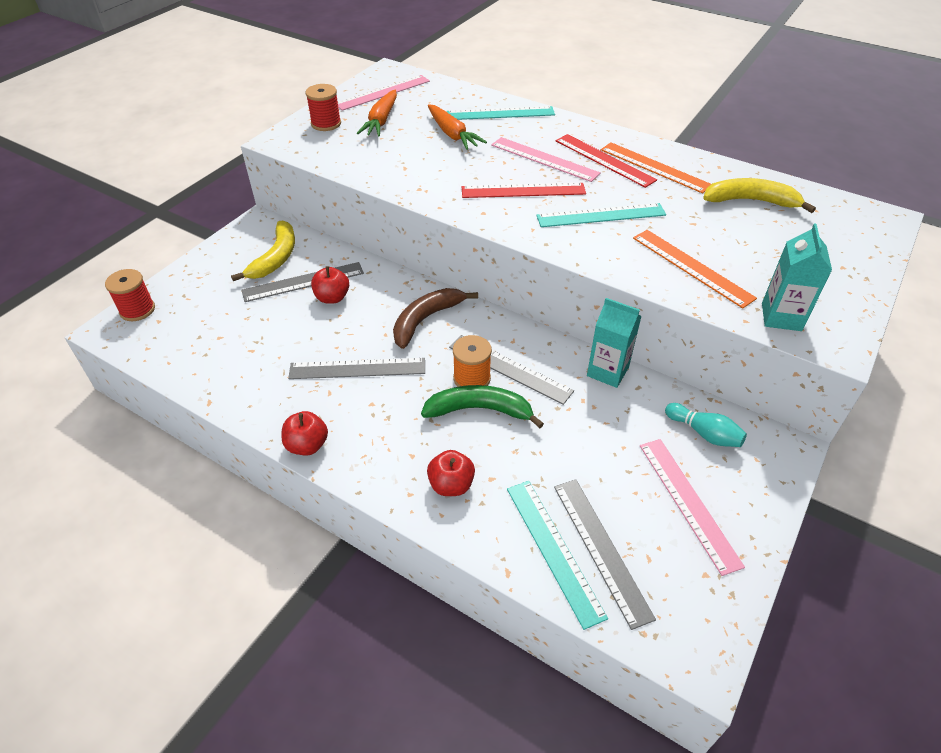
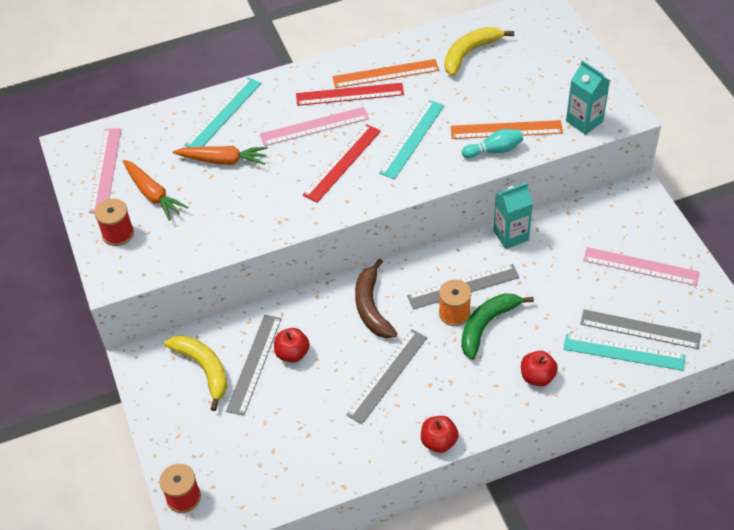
camera: 50 degrees left, 5 degrees up
(704, 433) = (599, 222): turquoise bowling pin -> turquoise bowling pin (494, 150)

